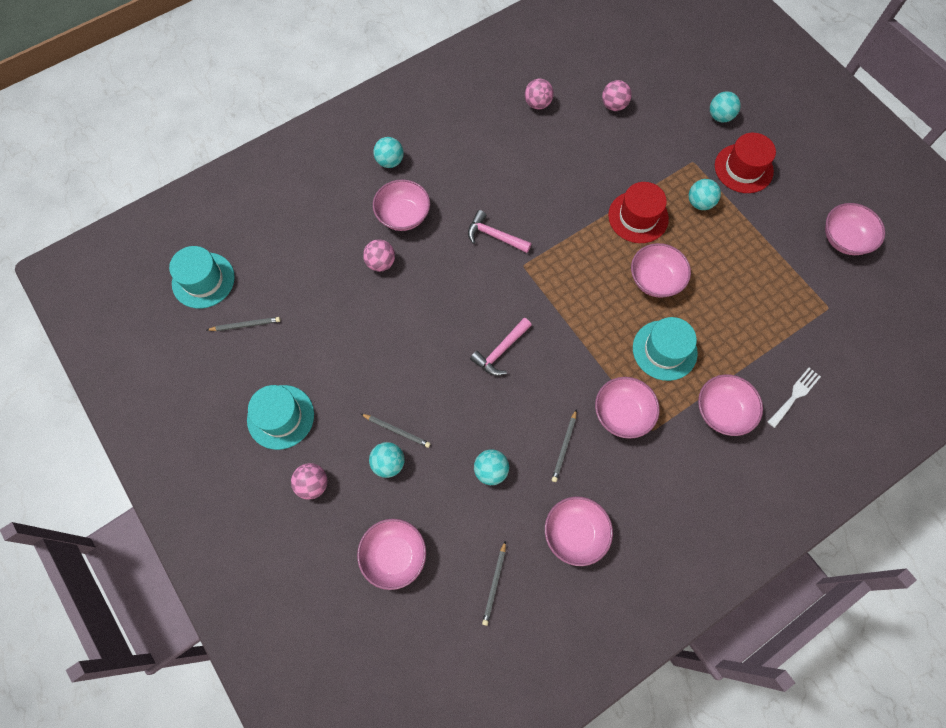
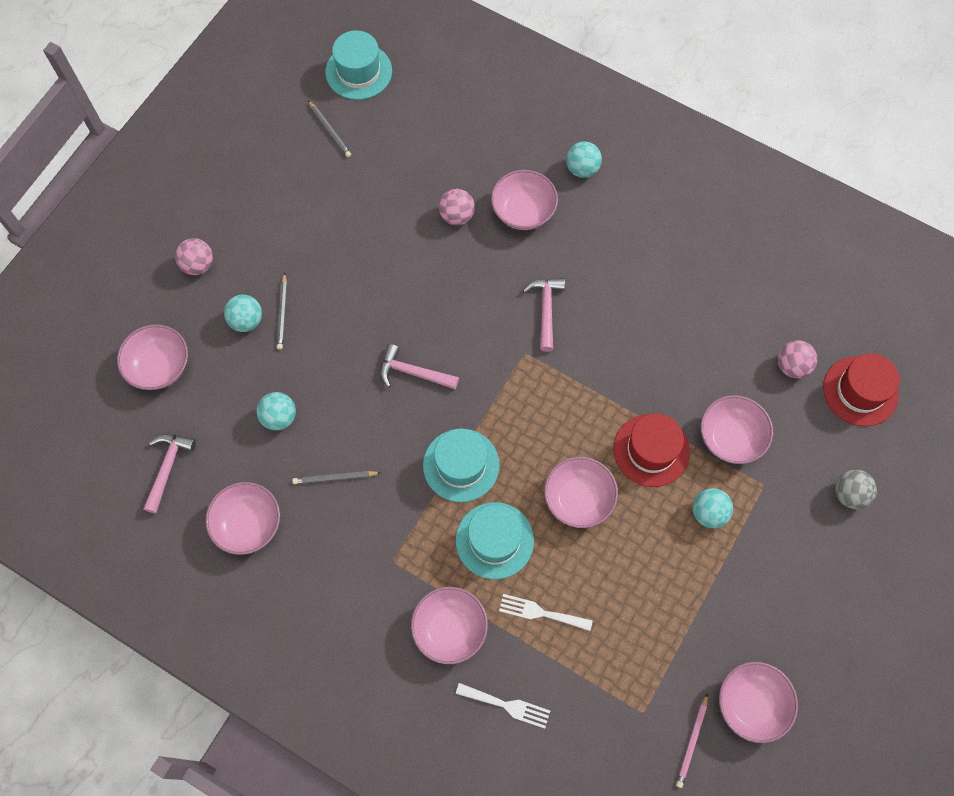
camera: 65 degrees right, 0 degrees up
(280, 417) = (251, 206): turquoise hat -> turquoise hat (461, 465)
(494, 584) = (167, 468): grey pencil -> pink hammer
(537, 104) = (744, 283): pink ball -> none
(622, 413) = (398, 522): pink bowl -> pink bowl (730, 437)
(720, 116) = (849, 494): turquoise ball -> grey ball
(732, 342) = (541, 612): none -> white fork
(743, 168) = (787, 548): red hat -> red hat (860, 391)
(859, 286) = (692, 741): none -> pink pencil

